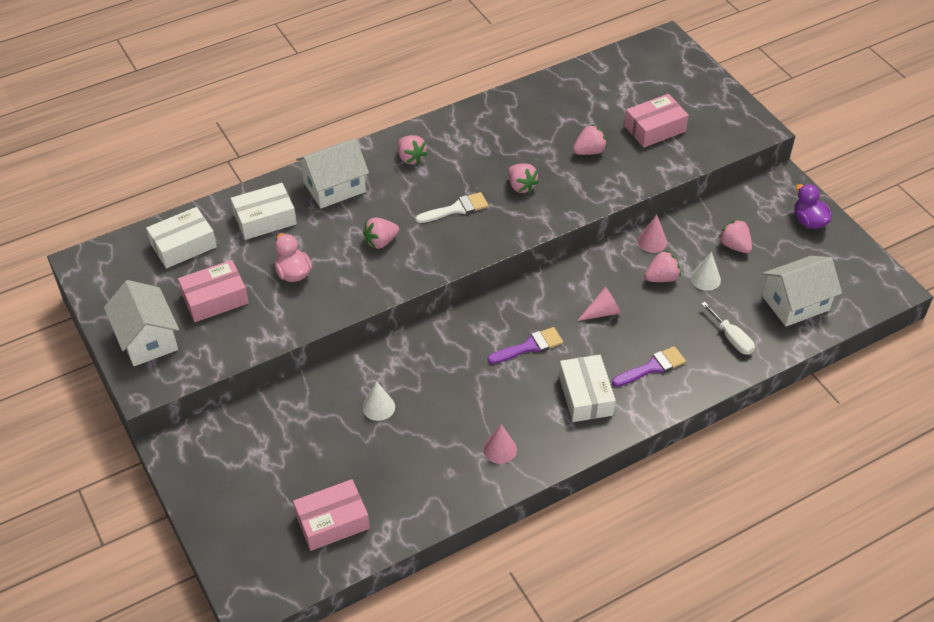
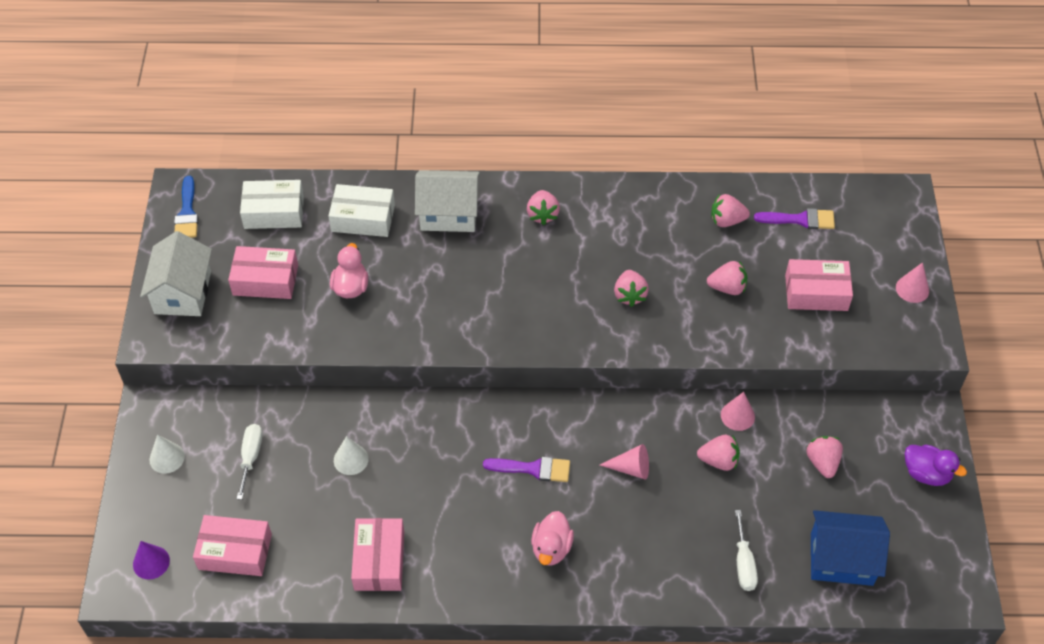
camera: 30 degrees right, 5 degrees up
(104, 277) = (187, 213): none -> blue brush
(264, 566) = (151, 562): none -> purple cone
(292, 444) = (251, 457): none -> white screwdriver
(381, 242) = (452, 292): pink strawberry -> pink strawberry (726, 220)
(456, 209) = (548, 290): white brush -> none
(458, 469) = (379, 560): none -> pink box
(500, 449) = (431, 561): pink cone -> pink cone (912, 289)
(585, 395) = (551, 548): white box -> pink duck
(652, 367) = (639, 553): purple brush -> purple brush (800, 220)
(705, 279) = (764, 484): white cone -> white cone (167, 458)
(795, 303) = (841, 559): white house -> blue house
(809, 221) = (926, 473): purple duck -> purple duck turned 120 degrees clockwise

